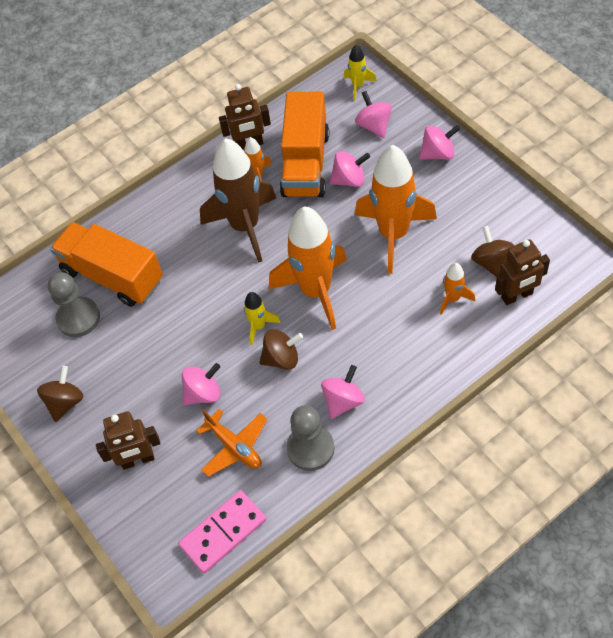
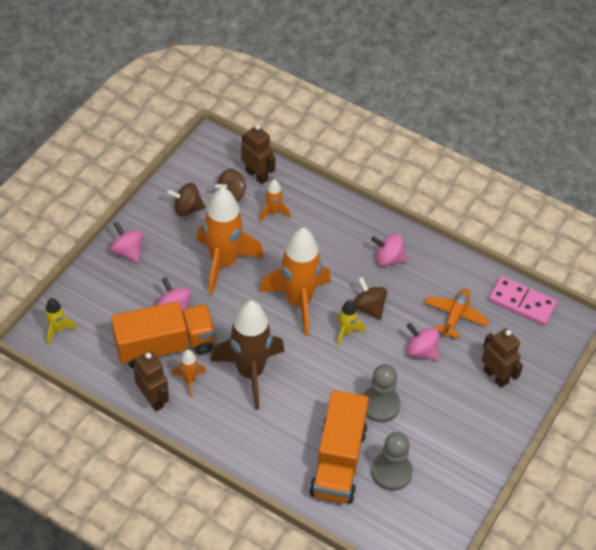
camera: 120 degrees left, 5 degrees down
(65, 402) = (472, 449): brown spinning top -> brown spinning top (187, 209)
(310, 448) = (435, 269): grey pawn -> grey pawn (380, 405)
(374, 126) = (106, 305): pink spinning top -> none

